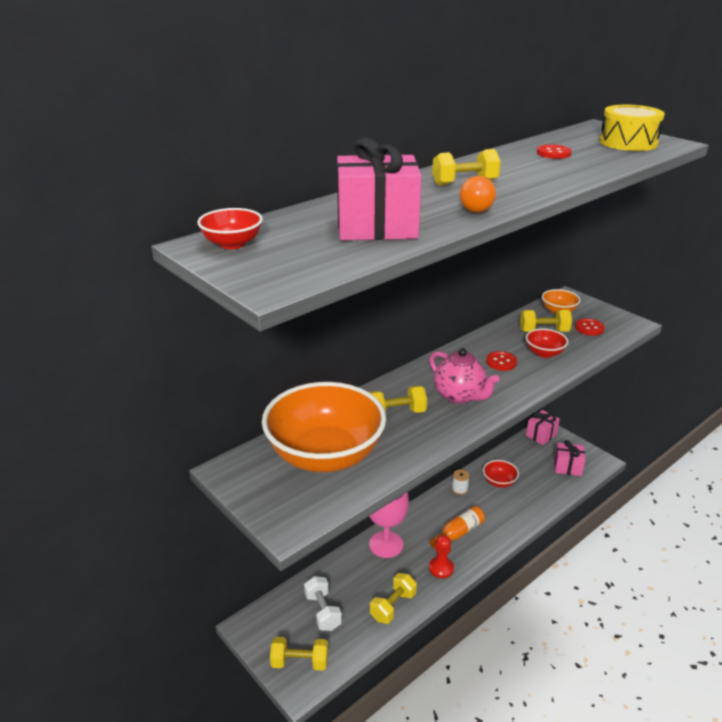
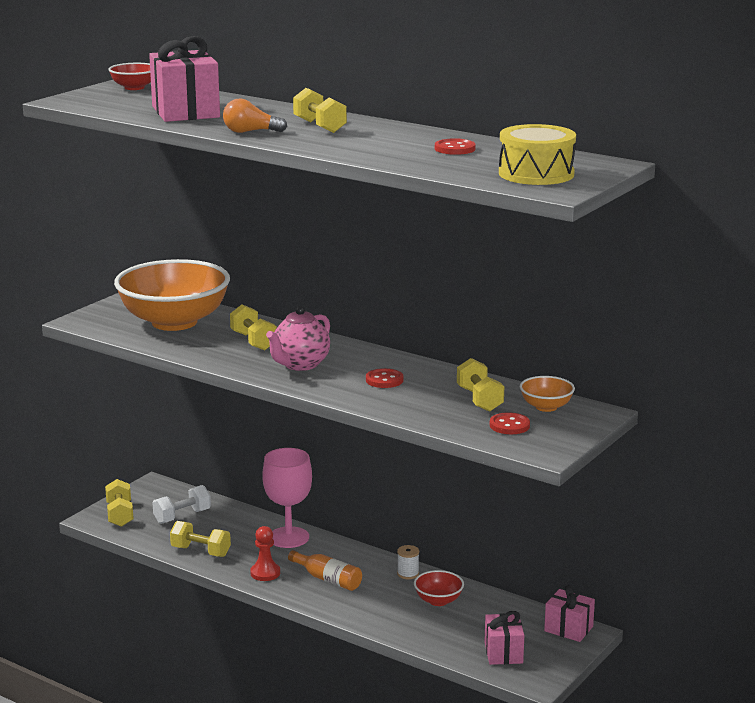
camera: 75 degrees right, 10 degrees down
(544, 353) = (421, 401): red bowl -> none

